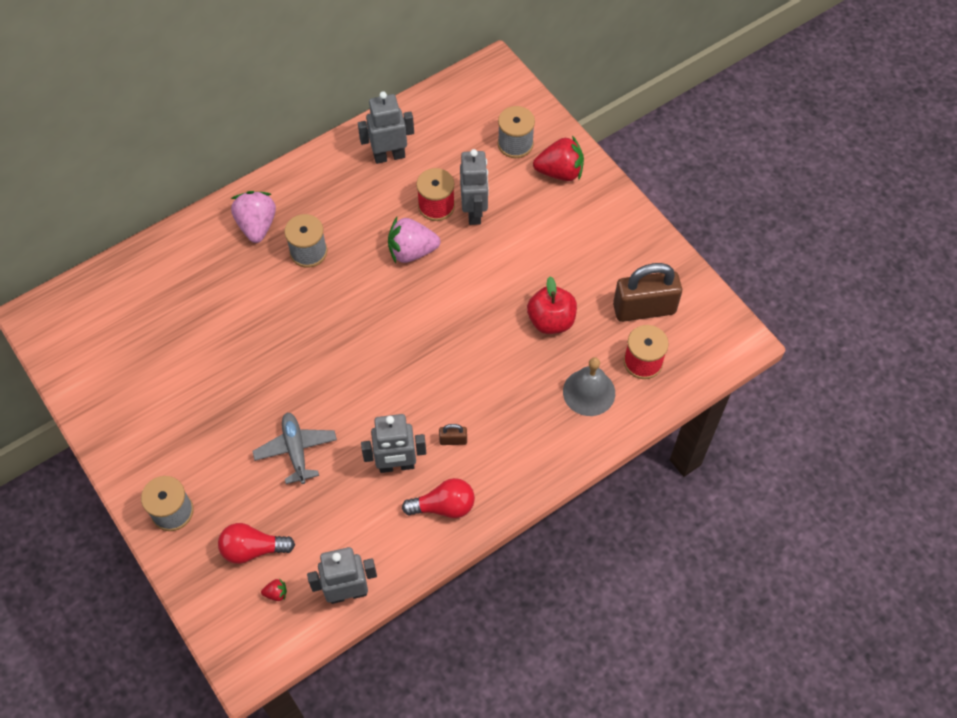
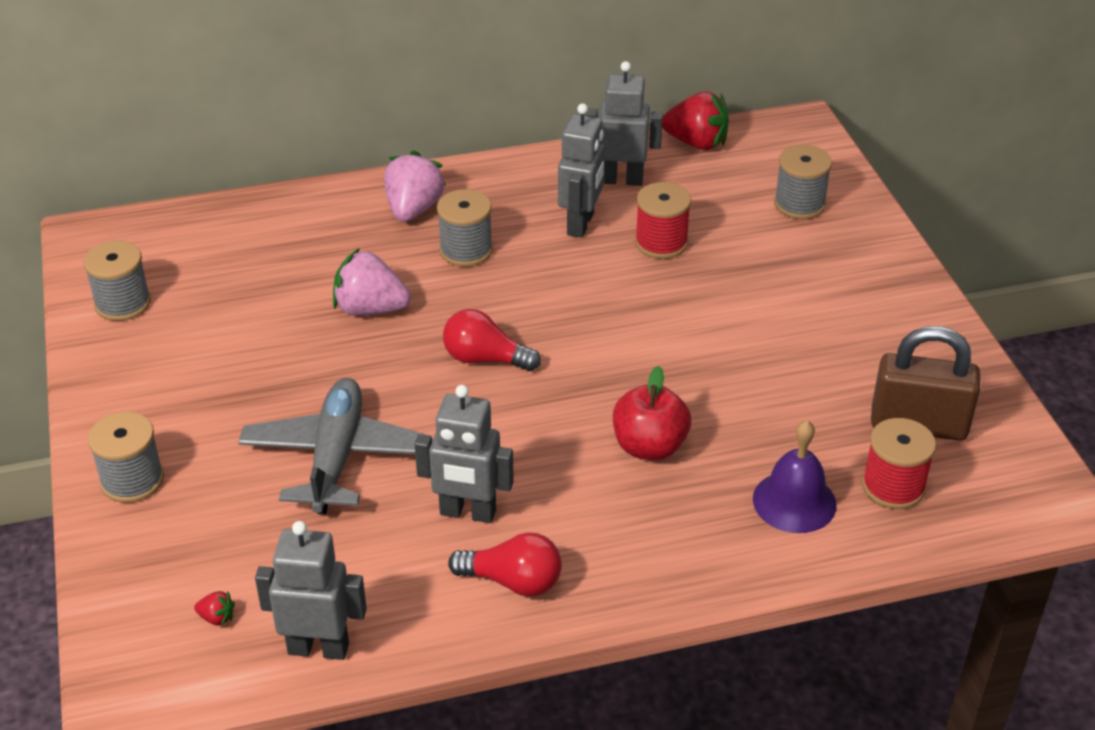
camera: 20 degrees right, 20 degrees down
(92, 370) = (123, 303): none -> grey spool
(253, 549) = (214, 554): red light bulb -> red light bulb (485, 359)
(296, 450) = (336, 457): grey plane -> grey plane, size x1.51
(412, 251) = (605, 282): pink strawberry -> pink strawberry (370, 309)
(453, 440) = (564, 505): brown padlock -> none
(474, 212) = (711, 260): grey robot -> grey robot (581, 224)
(551, 321) = (771, 404): red apple -> red apple (649, 446)
(560, 172) = (851, 246): red strawberry -> red strawberry (696, 143)
(589, 392) = (794, 501): grey bell -> purple bell

